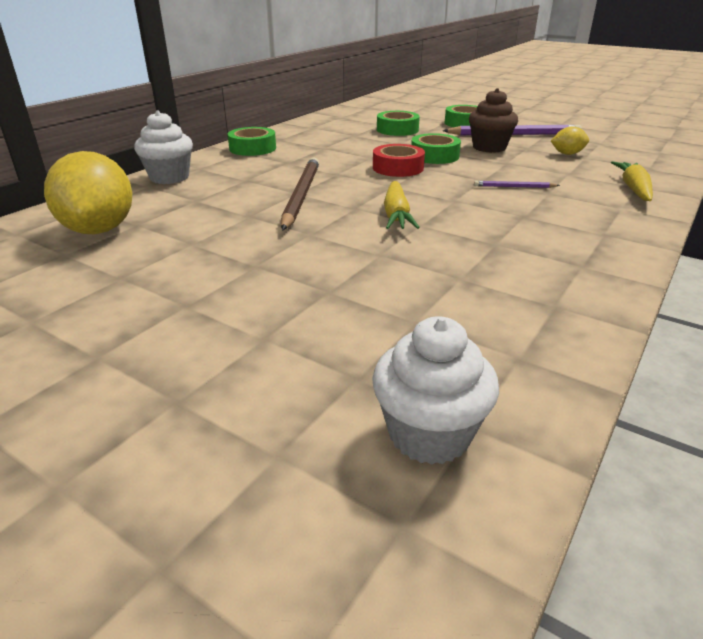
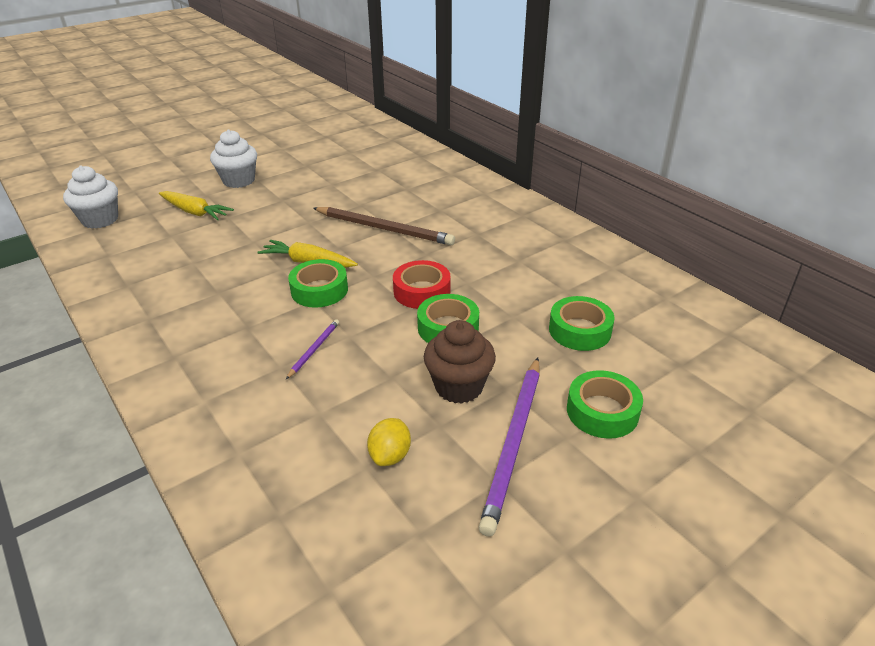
camera: 110 degrees right, 5 degrees up
(99, 229) = (378, 159): yellow lemon -> none
(169, 177) = (466, 181): white cupcake -> white cupcake (239, 181)
(252, 148) = (534, 221): green tape -> green tape (319, 290)
(633, 189) = (234, 444): yellow carrot -> yellow carrot (195, 212)

